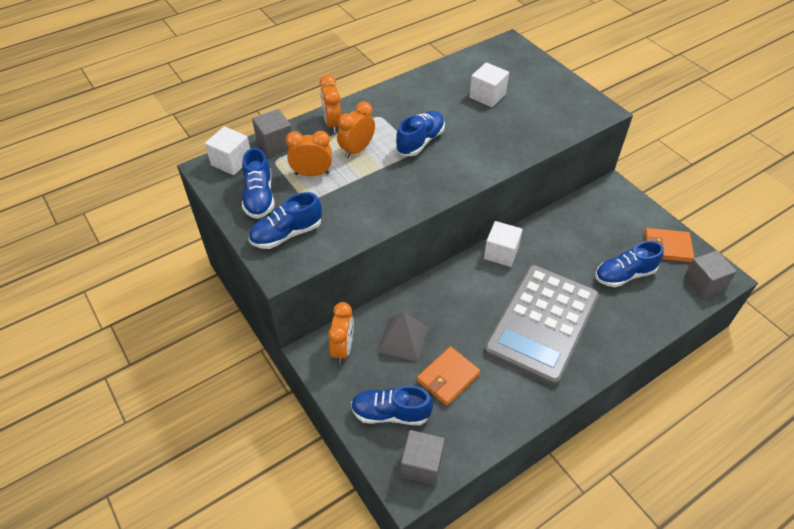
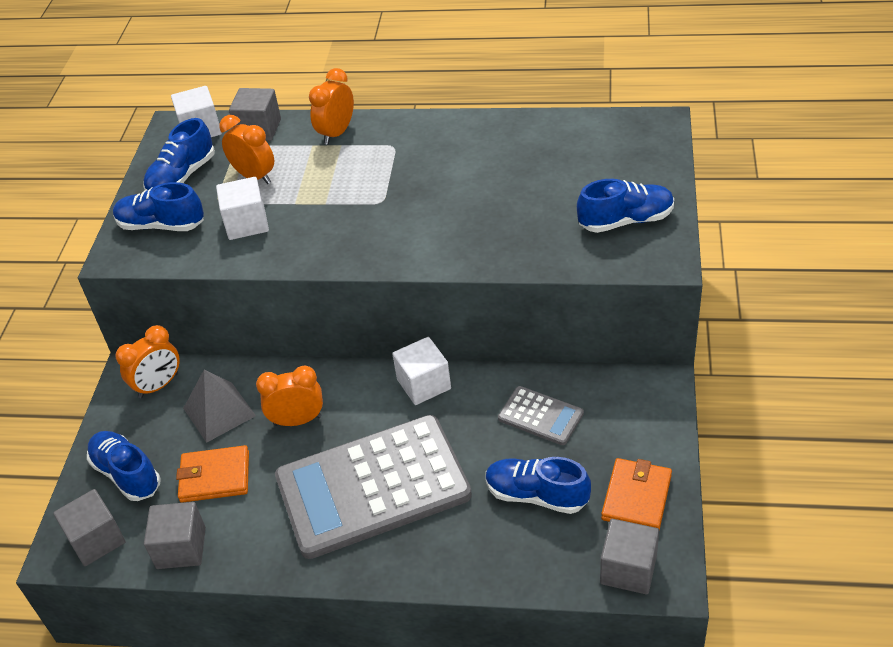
camera: 45 degrees right, 5 degrees down
(357, 150) = (326, 172): orange clock -> orange clock (297, 420)
(420, 142) = (399, 194): blue shoe -> blue shoe (625, 221)
(480, 431) = (181, 548): none -> grey cube
(487, 96) = (543, 176): white cube -> white cube (246, 223)
(578, 234) = (540, 416): none -> grey calculator
(667, 247) = (636, 497): orange wallet -> orange wallet turned 60 degrees clockwise

